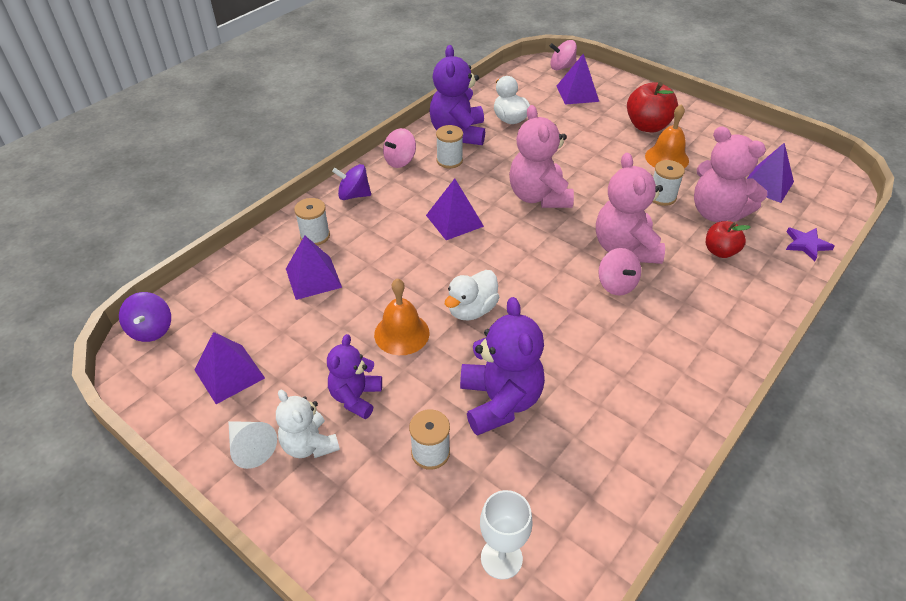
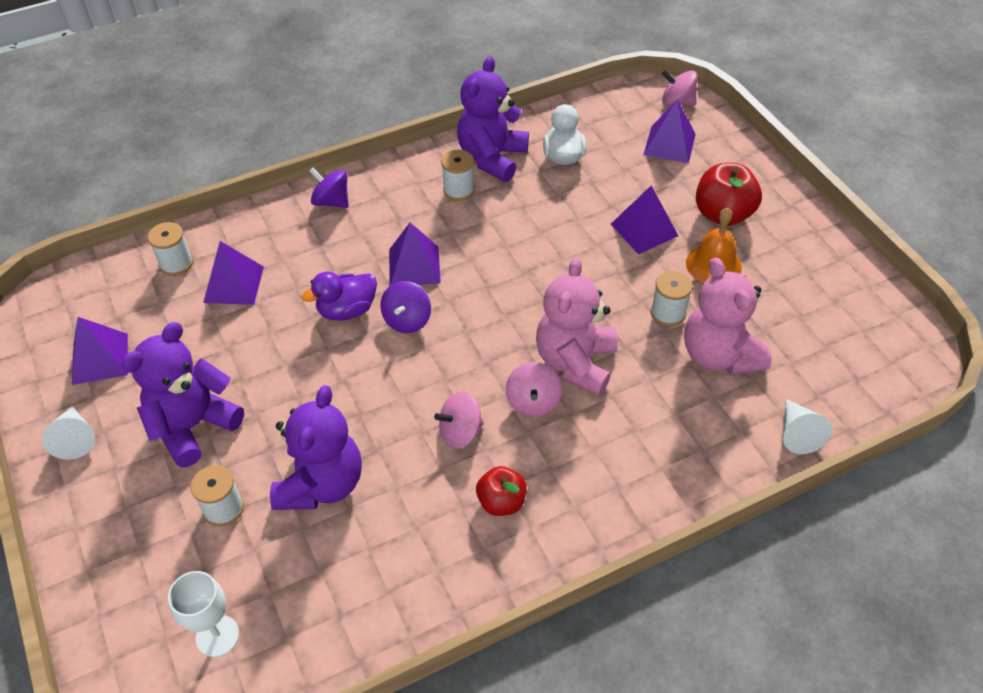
camera: 25 degrees right, 5 degrees up
(151, 329) = (61, 288): purple spinning top -> purple spinning top (407, 320)
(309, 444) = (125, 456): white teddy bear -> none
(315, 236) = (264, 237): white spool -> white spool (176, 263)
(355, 397) = (193, 426): purple teddy bear -> purple teddy bear, size x1.60
(400, 161) = (406, 174): pink spinning top -> pink spinning top (460, 432)
(401, 333) = (277, 376): orange bell -> none
(424, 267) = (347, 310): none -> purple duck
(471, 310) = (362, 375): white duck -> none
(538, 197) = (525, 266): pink teddy bear -> none
(720, 251) = (683, 405): red apple -> red apple (501, 502)
(767, 184) = (813, 339): purple pyramid -> purple pyramid (644, 229)
(806, 244) = (797, 433): purple star -> white cone

